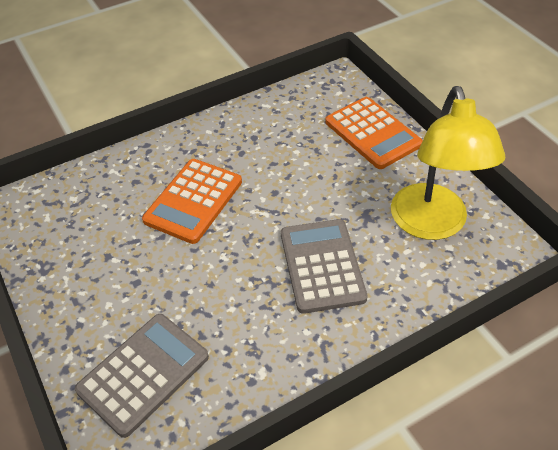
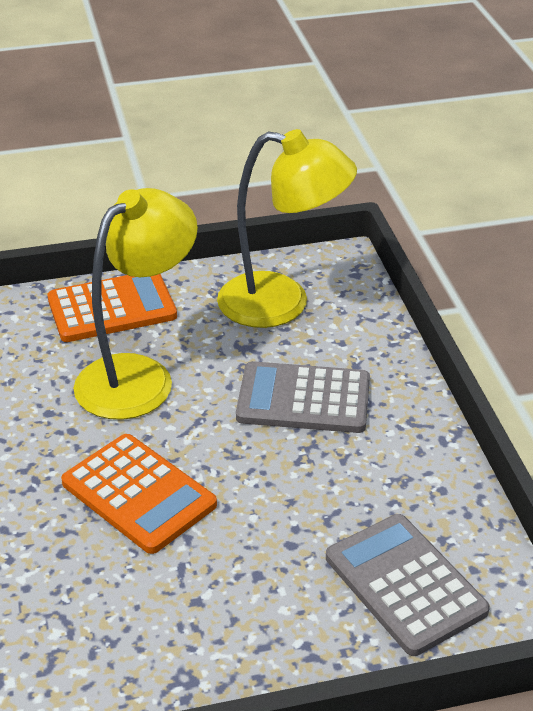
camera: 75 degrees left, 10 degrees down
(307, 168) = (139, 376): none -> yellow lamp

